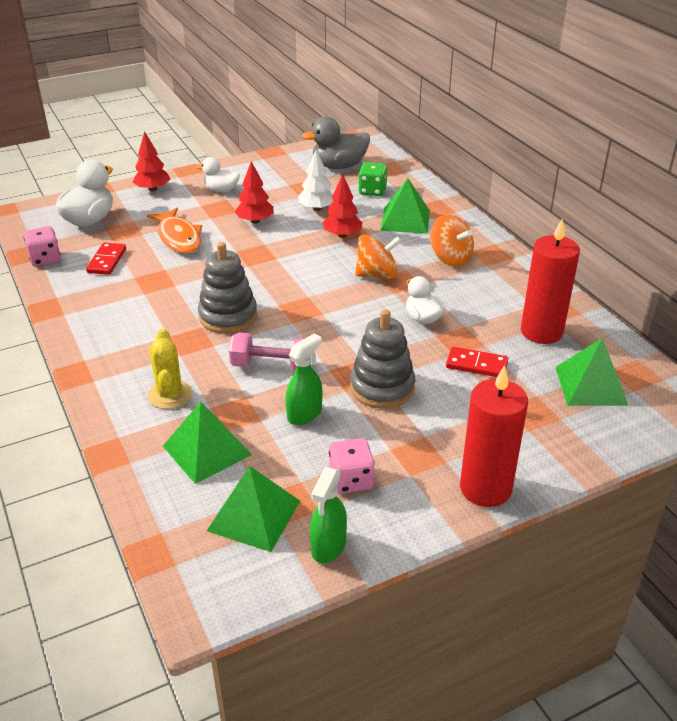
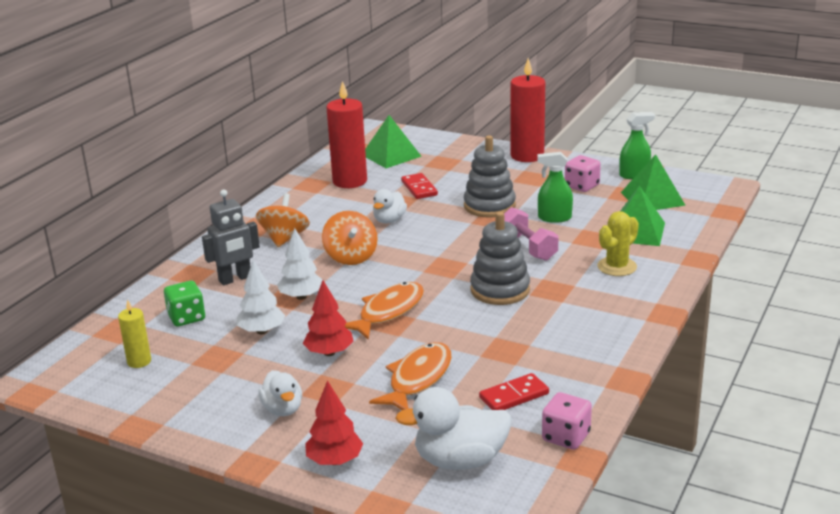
camera: 125 degrees left, 10 degrees down
(271, 258) = (388, 312): none -> orange fish
(339, 166) = (139, 361): grey duck -> yellow candle
(342, 235) = (301, 297): red tree -> white tree
(377, 275) = (351, 257): orange spinning top -> orange spinning top turned 150 degrees counterclockwise
(405, 220) = (235, 279): green pyramid -> grey robot

